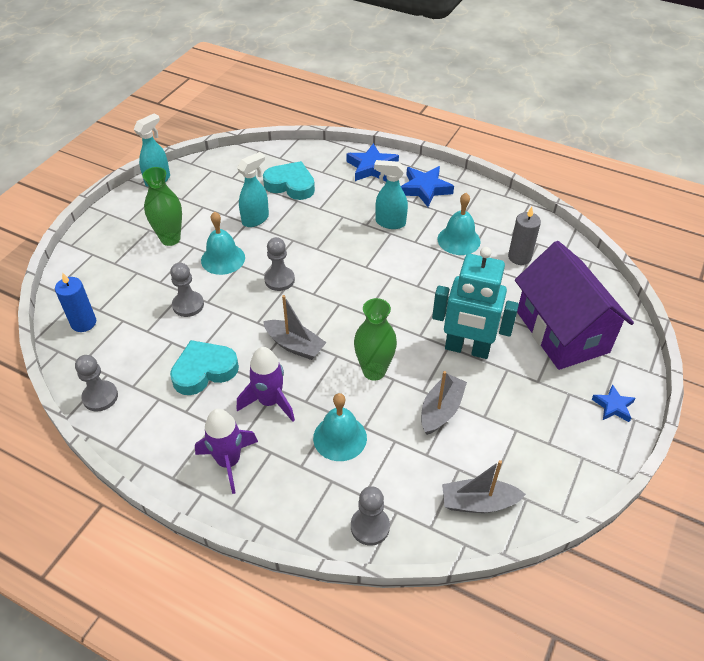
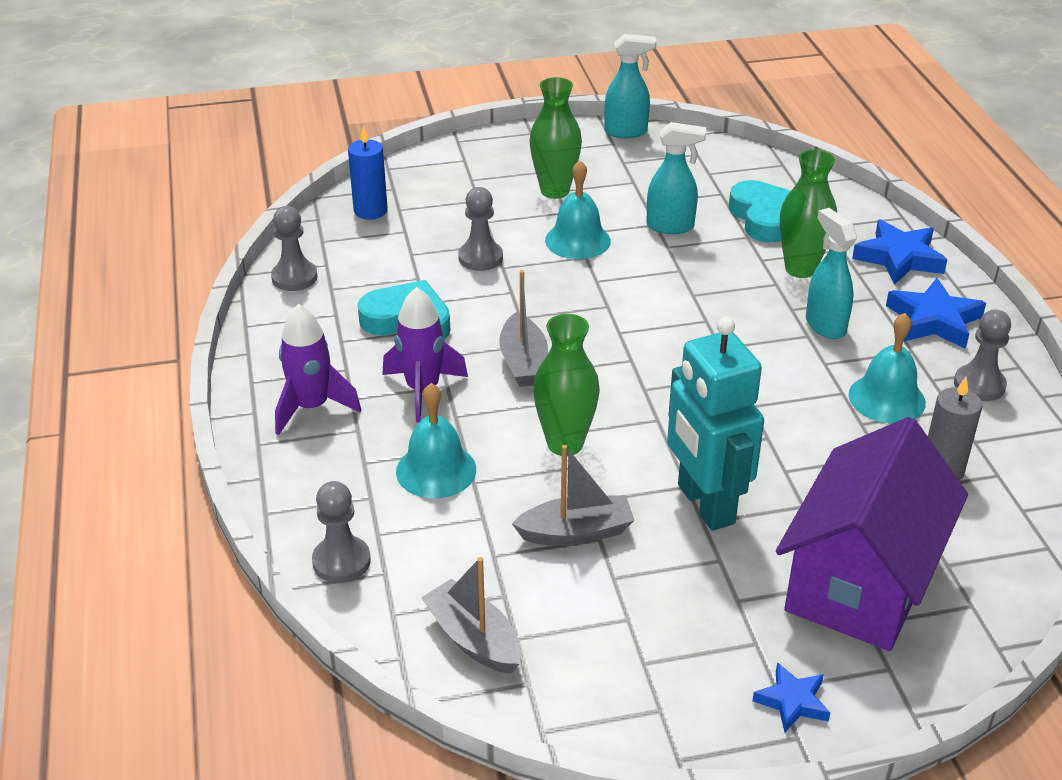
camera: 50 degrees right, 10 degrees down
(279, 280) = (604, 296): grey pawn -> grey pawn (979, 385)
(342, 201) = (800, 269): none -> green vase

